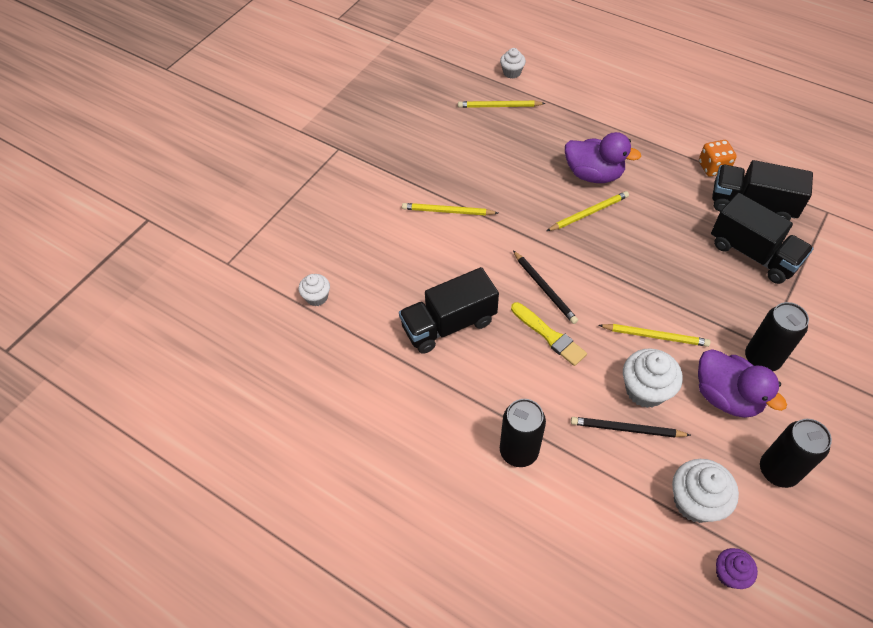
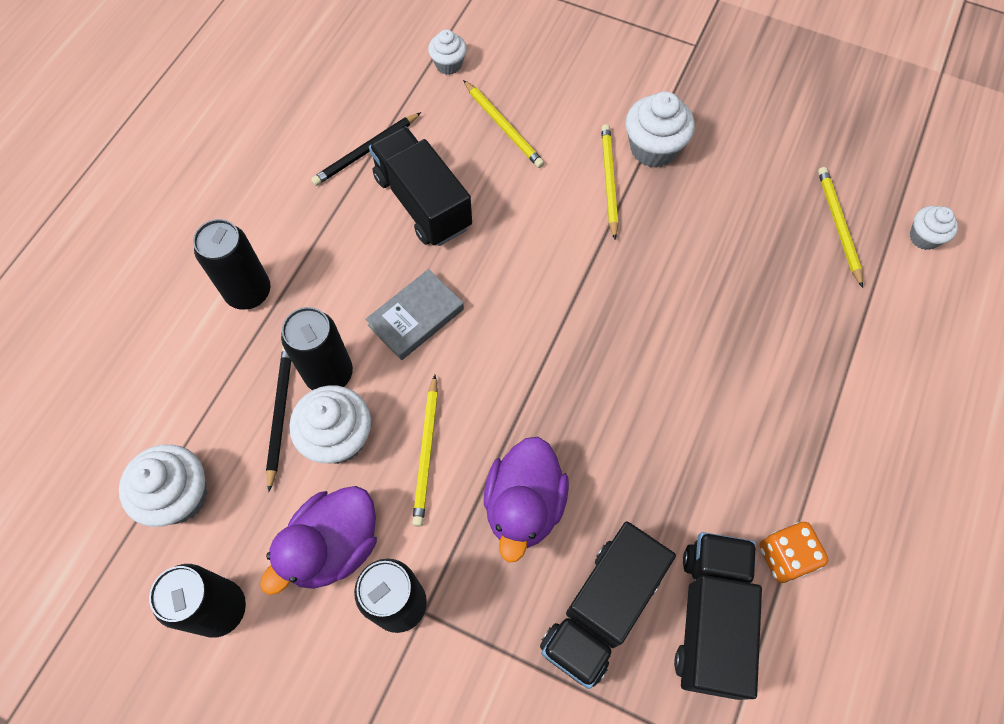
camera: 80 degrees right, 10 degrees up
(424, 184) = (653, 149): none -> white cupcake
(545, 289) = (492, 308): black pencil -> black pencil (366, 151)
(549, 335) = (416, 317): yellow brush -> grey book
(589, 213) = (641, 360): yellow pencil -> yellow pencil (503, 126)
(593, 174) = (723, 365): purple duck -> purple duck (524, 505)
(594, 394) = (329, 374): none -> black can
(729, 574) = (85, 532): purple cupcake -> none

